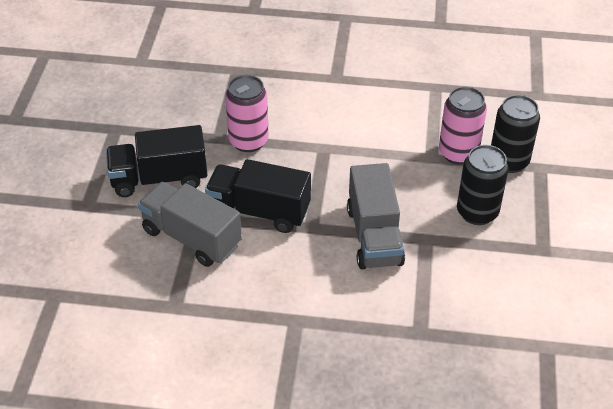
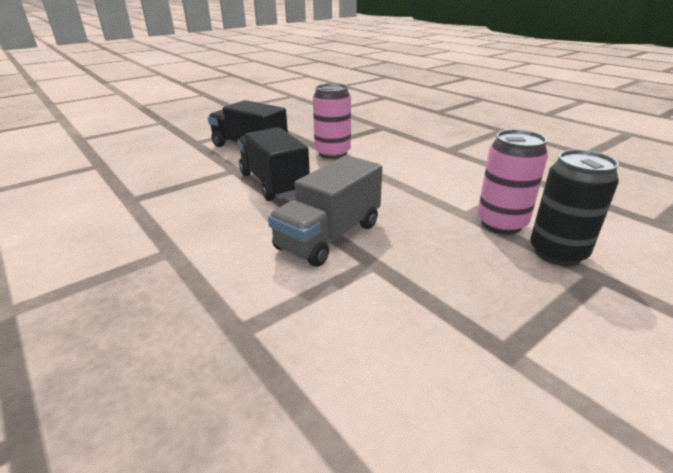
camera: 45 degrees right, 15 degrees down
(191, 238) = (210, 176): grey truck -> none
(477, 212) = (461, 272): black can -> none

